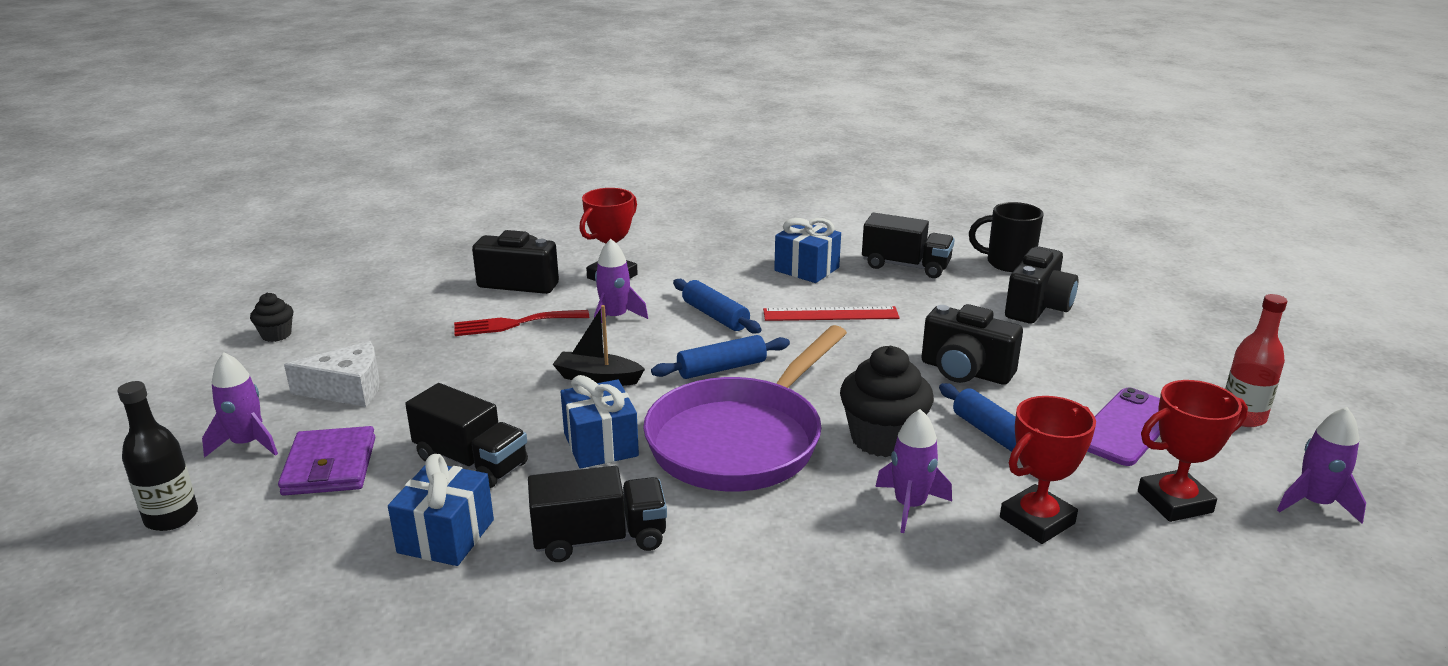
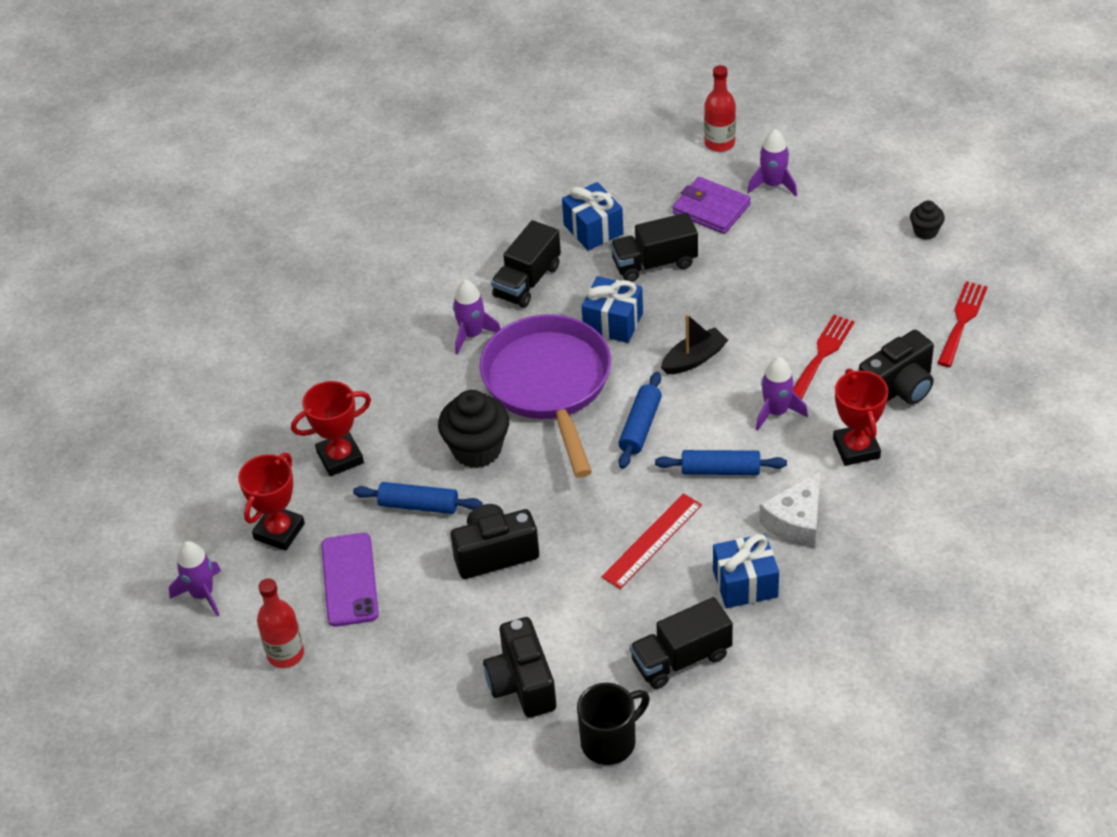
camera: 135 degrees right, 20 degrees up
(171, 517) = (719, 143): black bottle -> red bottle
(347, 389) = (802, 241): white cheese -> white cheese (796, 521)
(402, 284) = (962, 320): none -> red fork
(909, 505) = (411, 415): purple rocket -> purple rocket (472, 334)
(1037, 520) = (340, 457): red trophy -> red trophy turned 60 degrees clockwise

